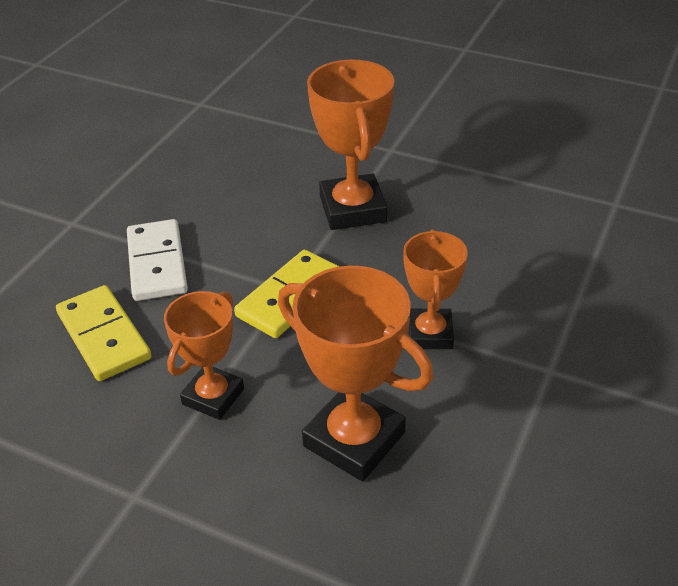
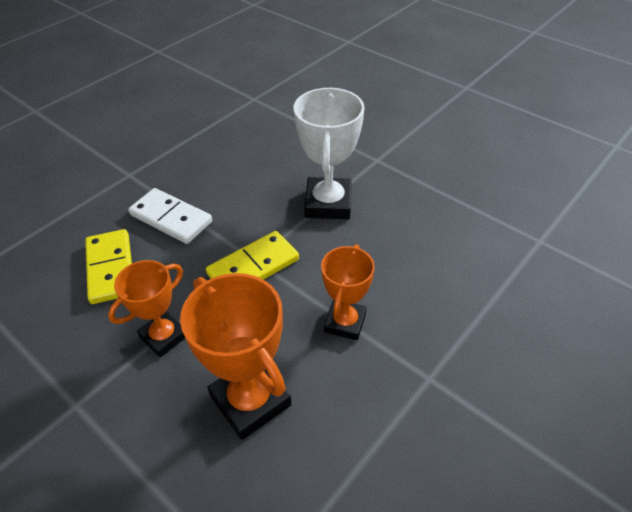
camera: 15 degrees right, 5 degrees up
(157, 263) = (171, 218): white domino -> white domino turned 60 degrees counterclockwise
(352, 209) = (328, 203): orange trophy -> white trophy

